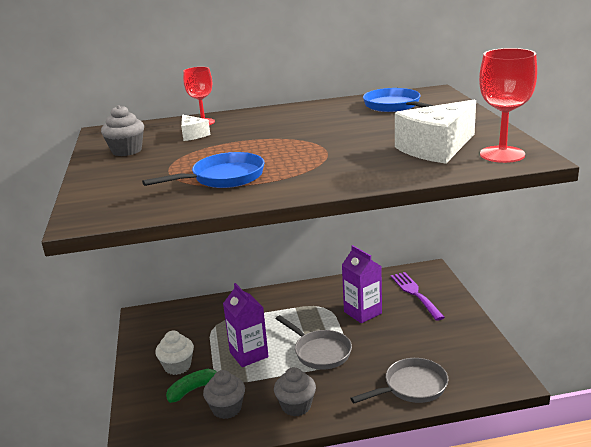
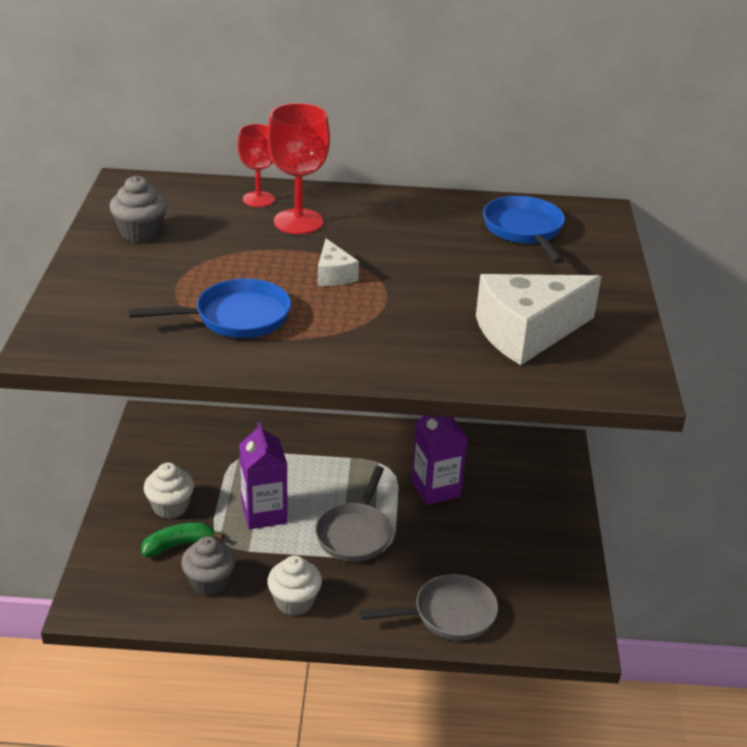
camera: 10 degrees right, 10 degrees up
(193, 135) = (234, 222): white cheese -> white cheese (334, 275)
(296, 406) = (294, 601): grey cupcake -> white cupcake
(320, 352) = (355, 533): grey pan -> grey pan turned 45 degrees clockwise
(415, 294) = (520, 478): purple fork -> none
(502, 154) = (602, 367): red goblet -> red goblet (298, 222)

